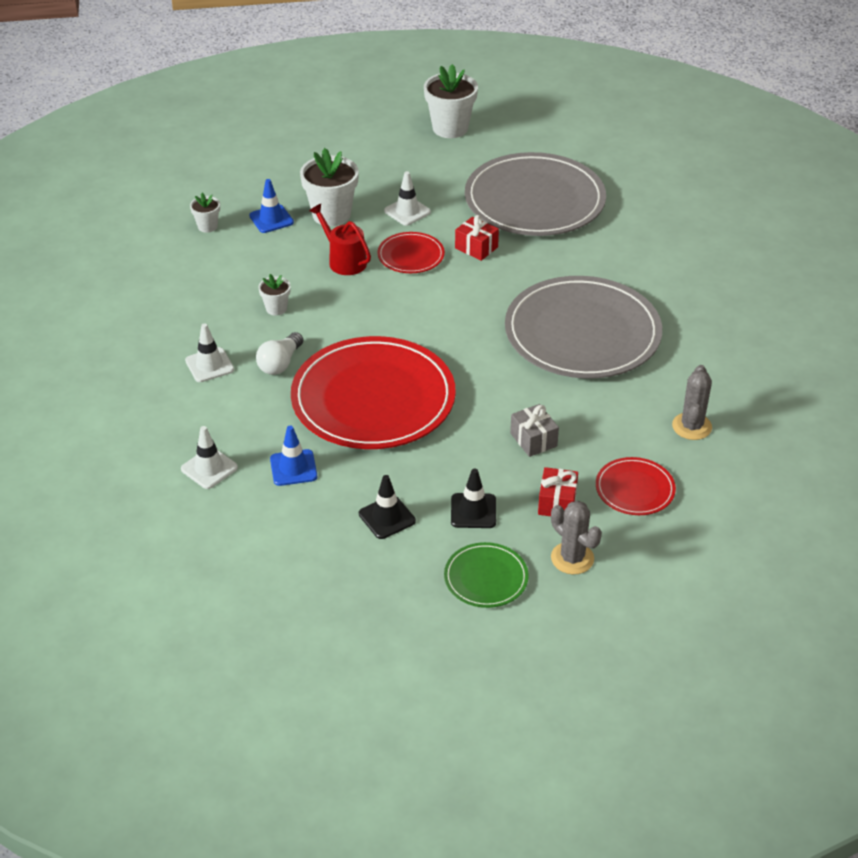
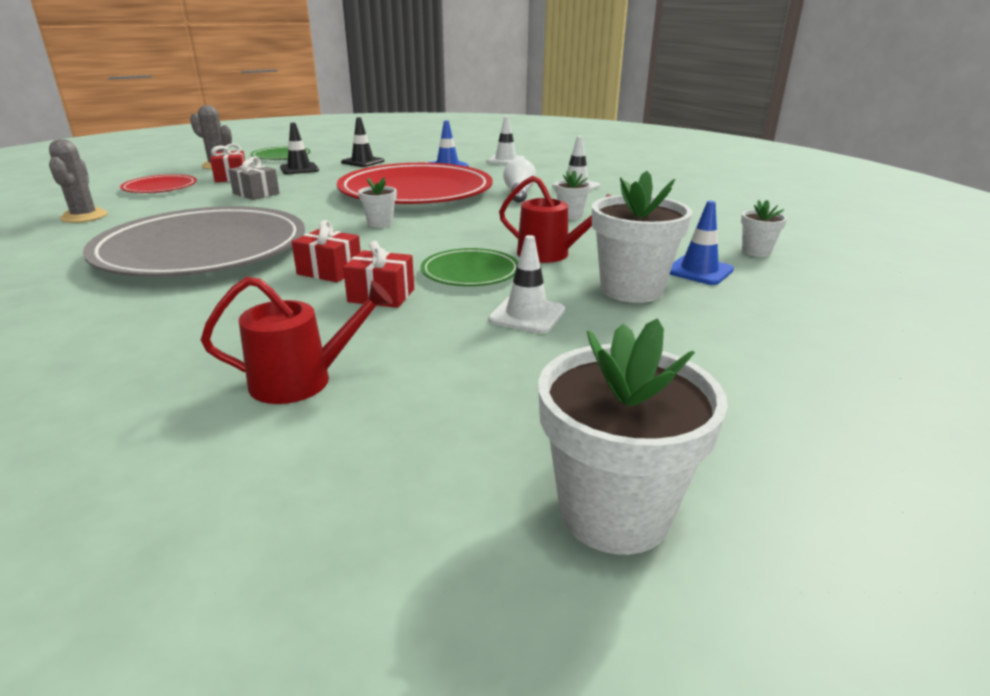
camera: 155 degrees right, 15 degrees down
(411, 256) = (470, 272): red plate -> green plate
(438, 339) = (380, 223): none -> white flower pot
(499, 281) = (329, 271): none -> red gift
(534, 200) = (301, 380): grey plate -> red watering can

